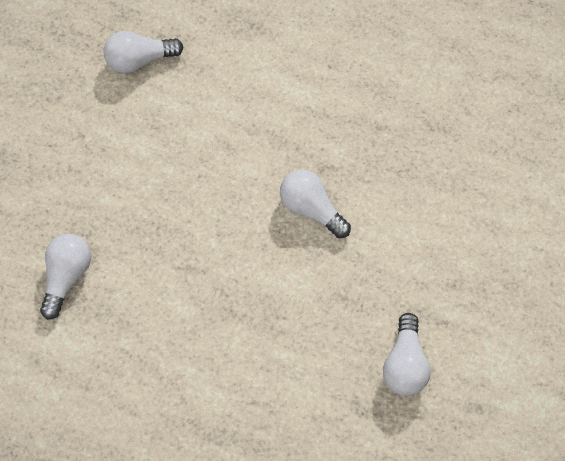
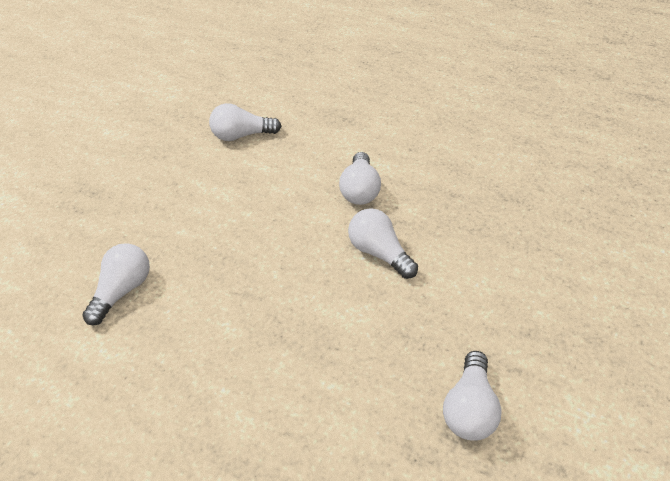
camera: 10 degrees right, 20 degrees down
(282, 129) = (360, 190): none -> white light bulb

